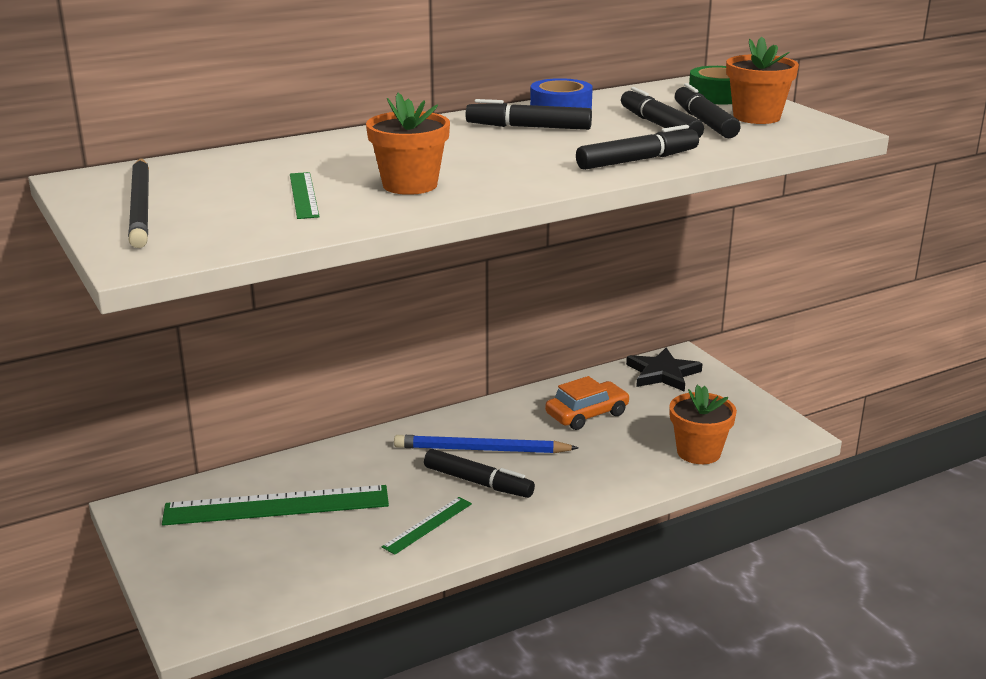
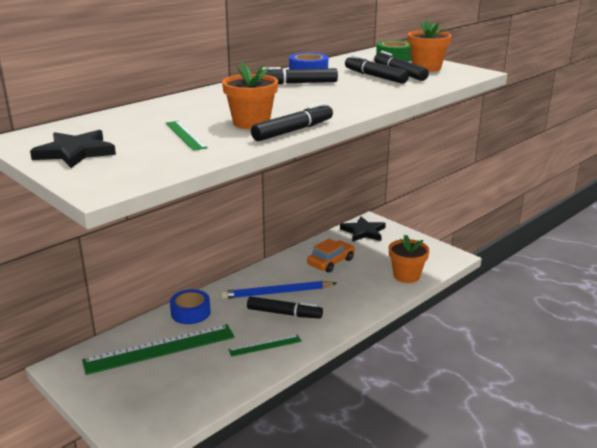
camera: 15 degrees left, 0 degrees up
(141, 206) = (75, 152): black pencil -> black star
(342, 460) = (190, 312): none -> blue tape
(428, 525) = (265, 345): green ruler -> green ruler turned 45 degrees clockwise
(637, 160) = (380, 97): black marker -> black marker (293, 131)

